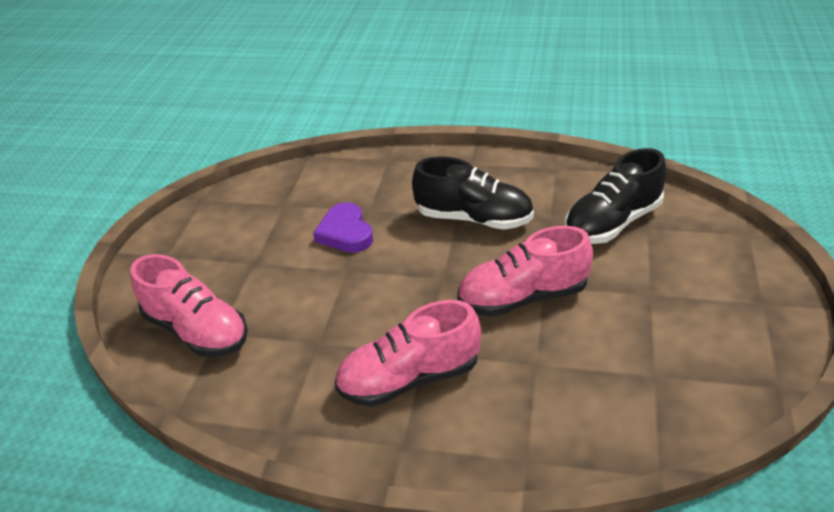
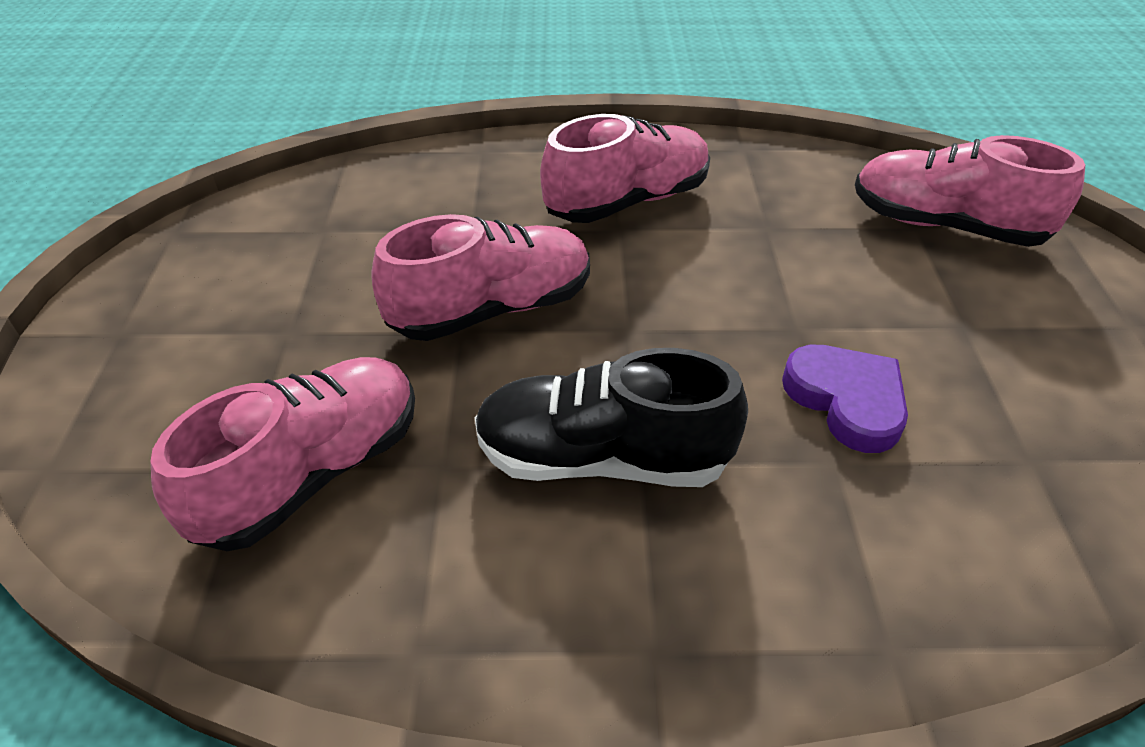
camera: 165 degrees right, 5 degrees up
(612, 223) = (312, 473): black shoe -> pink shoe

